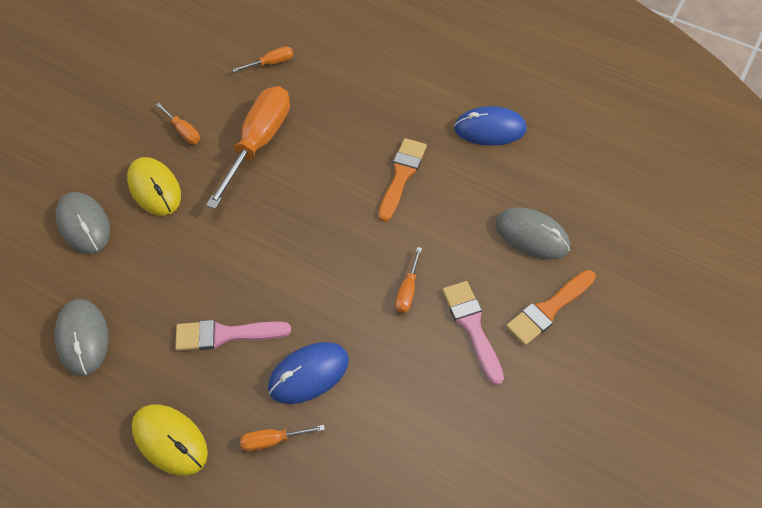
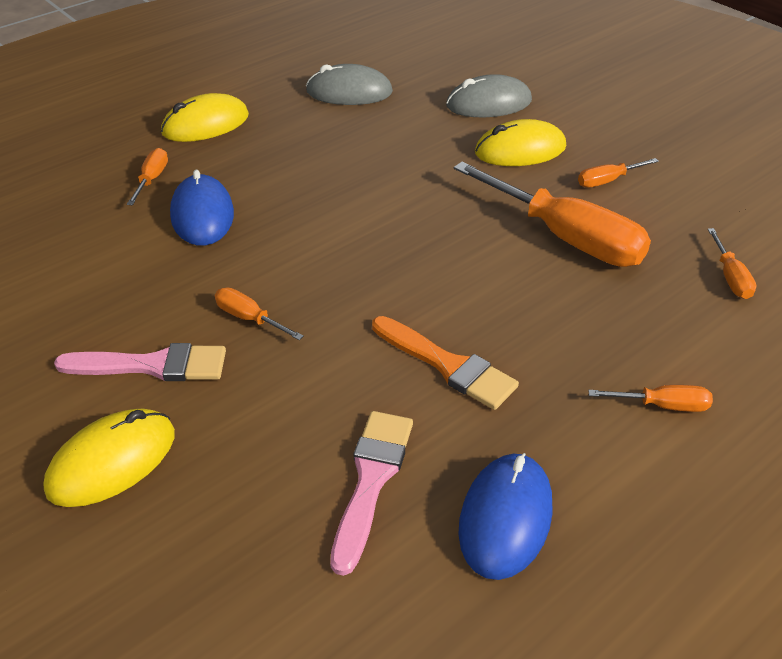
camera: 110 degrees right, 15 degrees down
(225, 335) = (292, 169): pink brush -> pink brush (371, 480)
(389, 82) = (662, 405): none -> orange screwdriver
(532, 235) = (249, 492): grey mouse -> none
(548, 309) = (112, 461): orange brush -> yellow mouse

